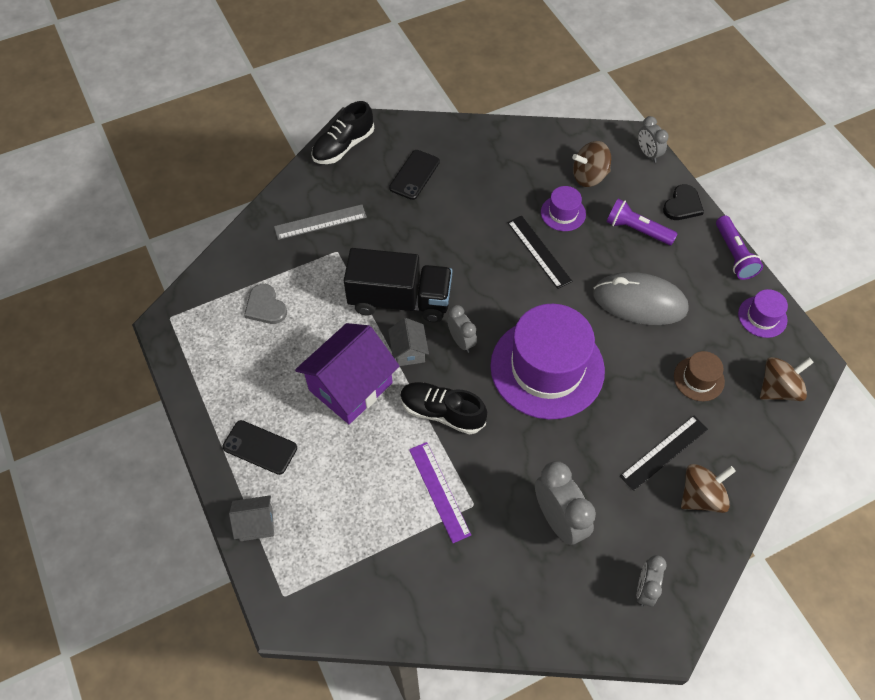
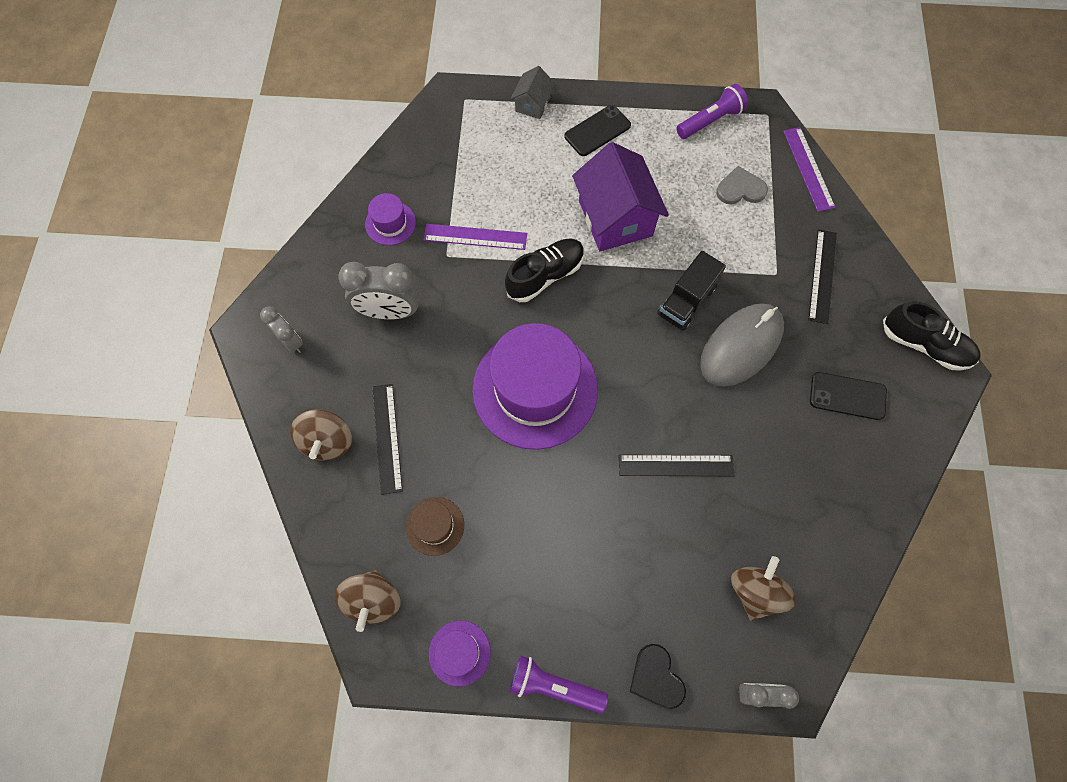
camera: 120 degrees right, 10 degrees up
(216, 267) = (808, 169): none -> purple ruler
(320, 222) = (822, 276): grey ruler -> black ruler
(343, 146) = (924, 345): black shoe -> black shoe turned 135 degrees clockwise
(400, 300) = (686, 301): black truck -> black truck, size x0.64
(408, 351) = (624, 280): grey house -> none
(414, 175) = (847, 396): black phone -> black phone turned 45 degrees counterclockwise
(461, 341) = (609, 330): grey clock -> none
(563, 213) = (715, 524): purple hat -> purple hat (390, 223)
(637, 230) = (649, 594): purple flashlight -> purple flashlight (710, 121)
(639, 302) = (555, 529): grey mouse -> grey mouse (741, 346)

